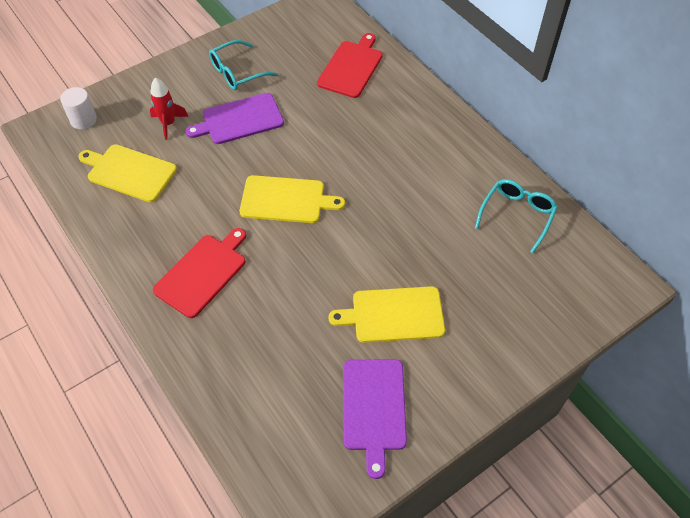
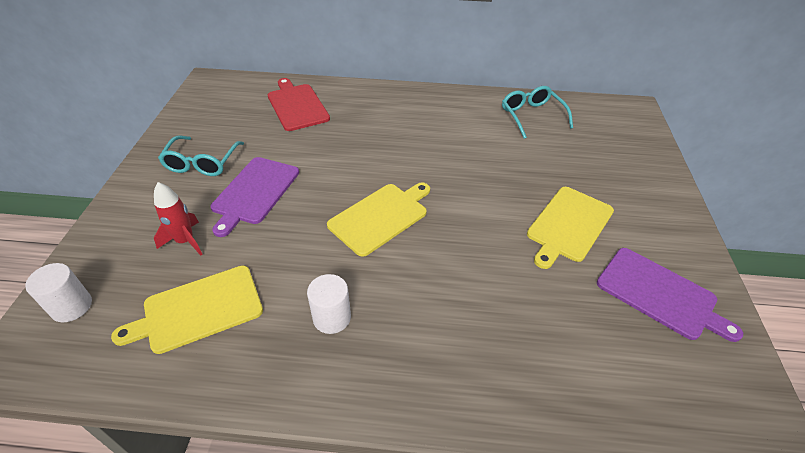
camera: 50 degrees left, 10 degrees down
(179, 236) = (332, 317): none -> white cylinder
(202, 273) = (398, 327): red cutting board -> none

